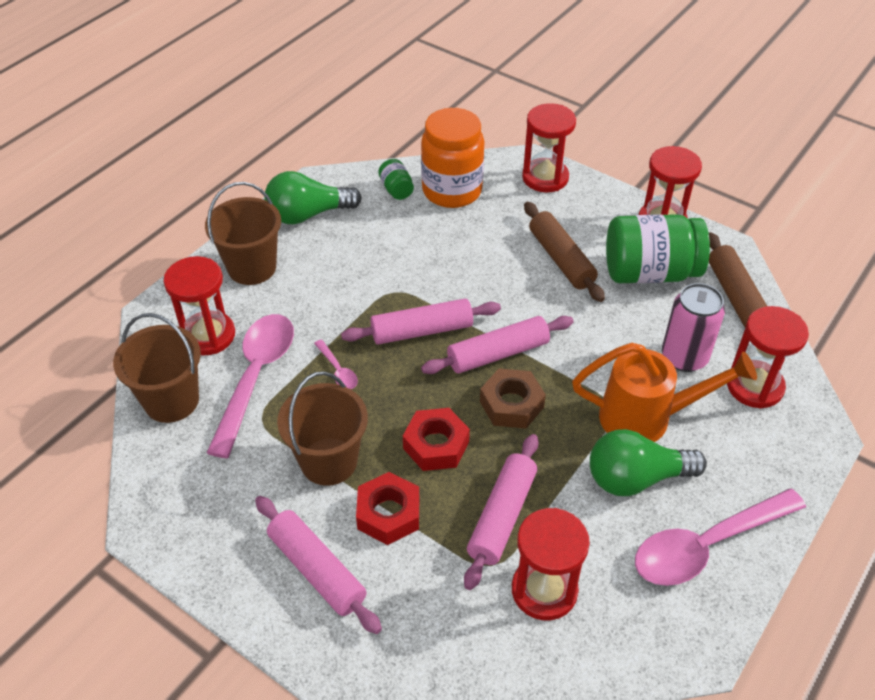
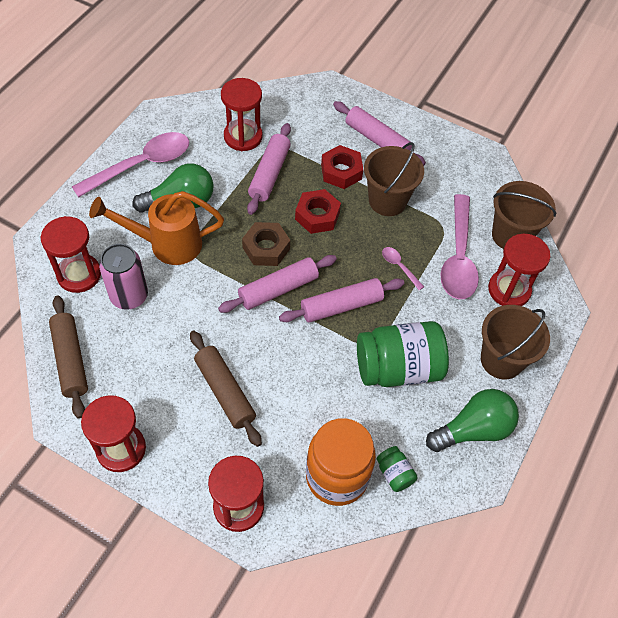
camera: 170 degrees right, 10 degrees up
(650, 272) = (143, 382): green jar -> green jar (398, 368)

